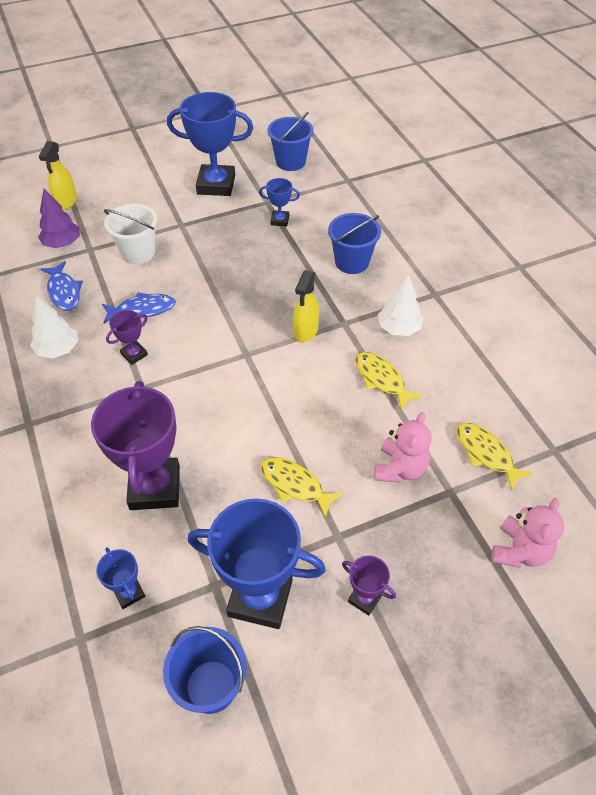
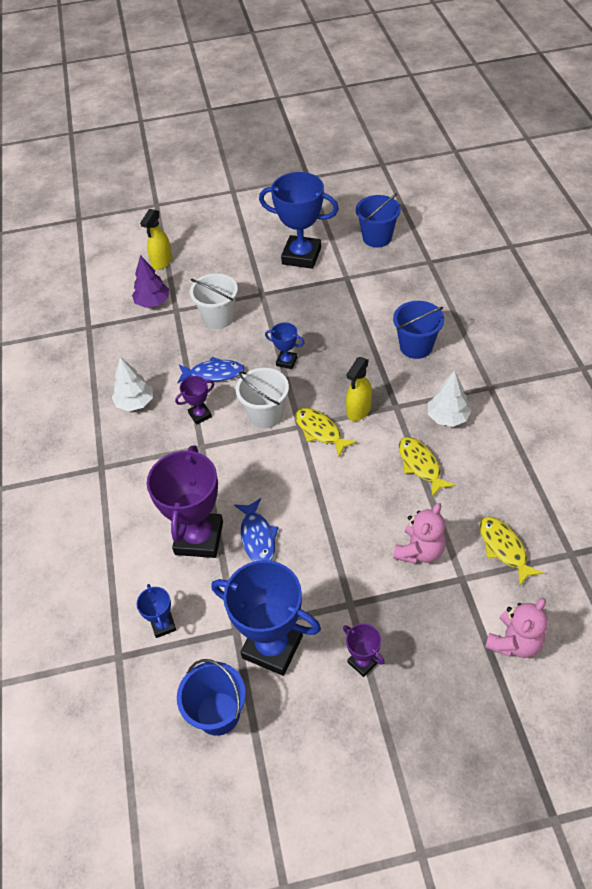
camera: 15 degrees right, 0 degrees up
(64, 291) = (147, 349): blue fish -> blue fish (257, 537)
(207, 346) = (265, 414): none -> white bucket
(280, 220) = (355, 297): blue trophy -> blue trophy (286, 361)
(295, 485) = (321, 553): yellow fish -> yellow fish (320, 431)

